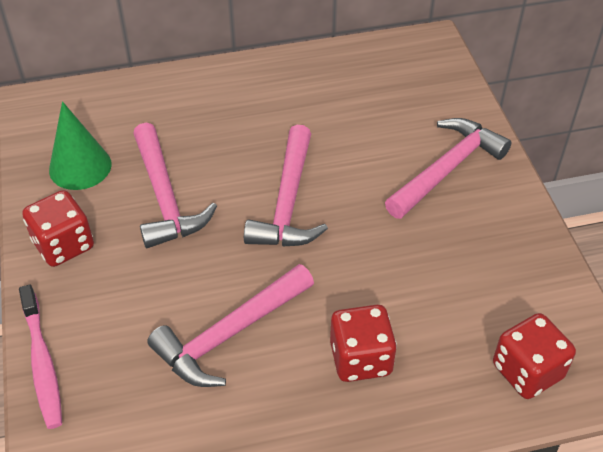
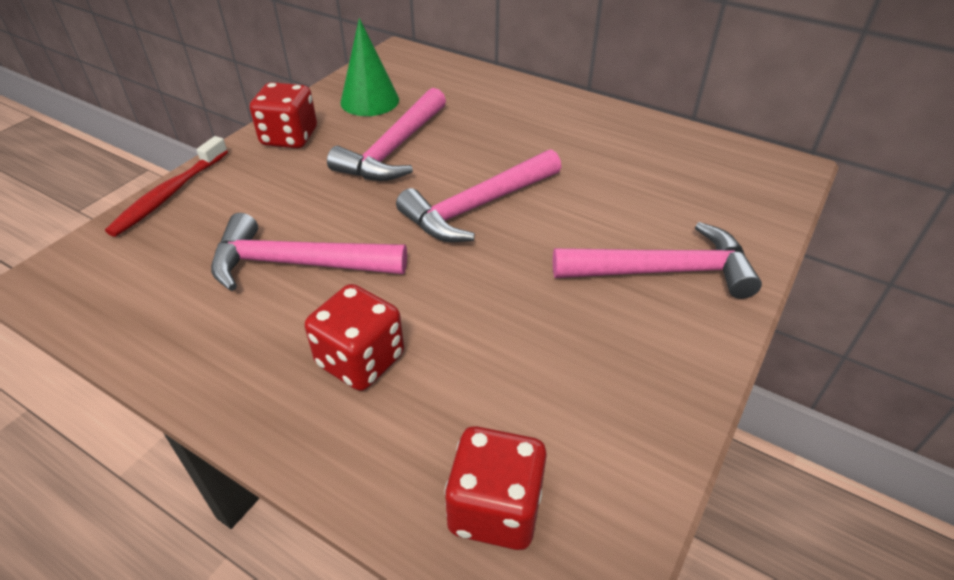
camera: 45 degrees right, 5 degrees down
(42, 363) = (169, 194): pink toothbrush -> red toothbrush

